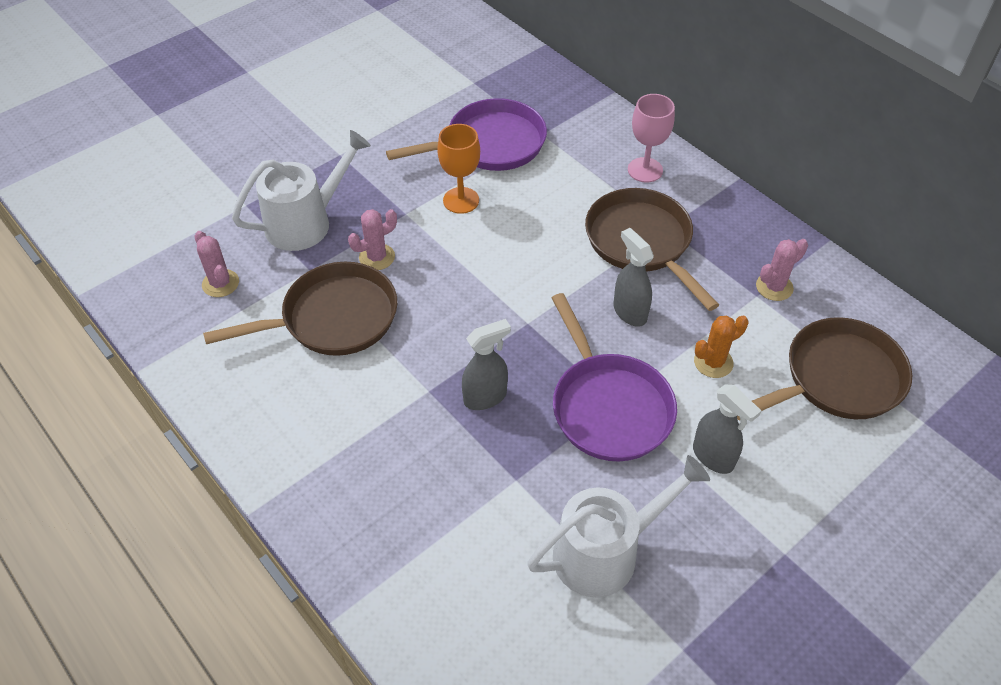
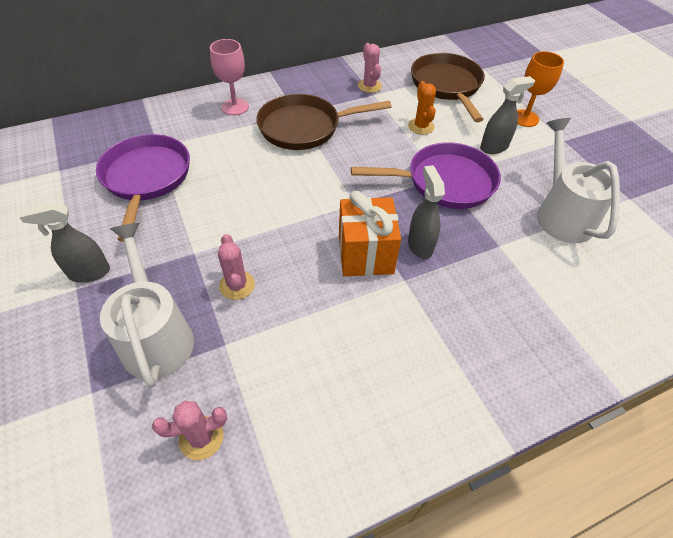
camera: 75 degrees left, 0 degrees up
(332, 318) = (298, 335): brown pan -> none
(453, 349) = (365, 254): none -> orange gift
(461, 200) = (201, 212): orange goblet -> orange goblet (525, 118)
(629, 312) = (365, 150): grey spray bottle -> grey spray bottle (89, 273)

